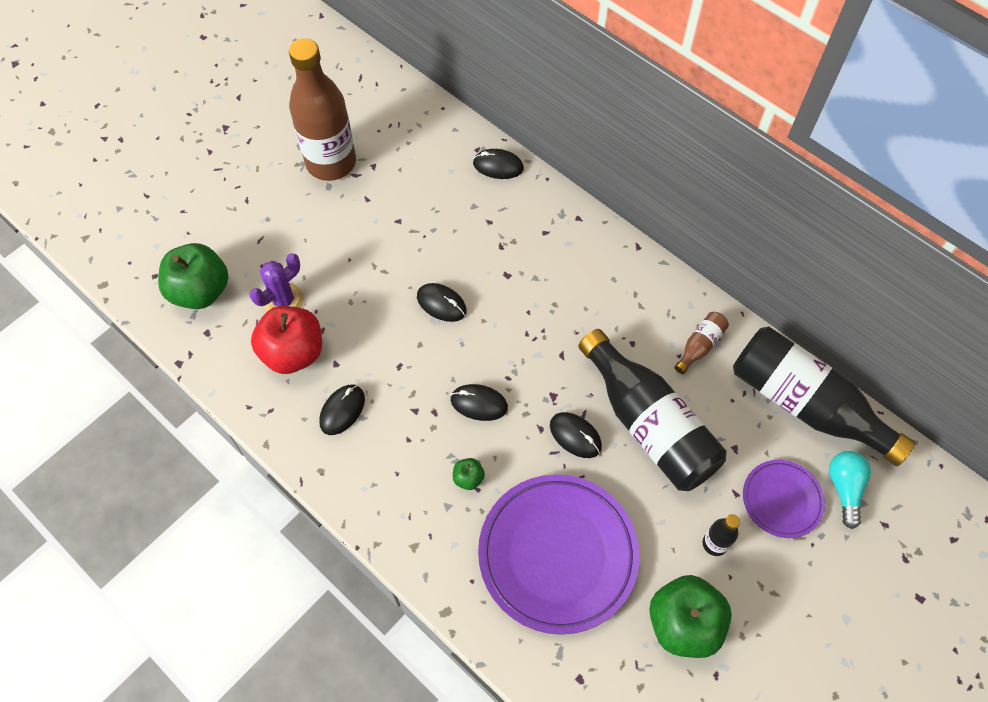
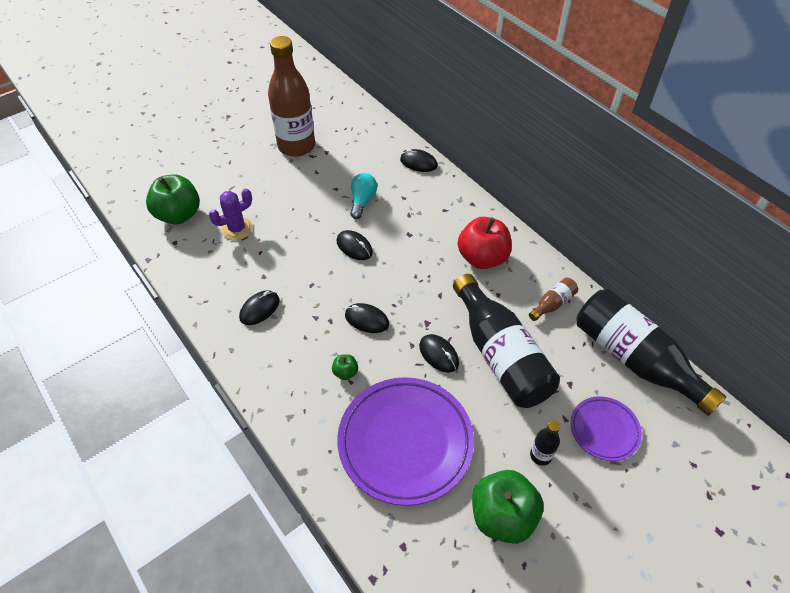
camera: 10 degrees right, 10 degrees down
(293, 353) = (234, 264): red apple -> red apple (482, 258)
(844, 489) = (660, 430): turquoise light bulb -> turquoise light bulb (362, 201)

